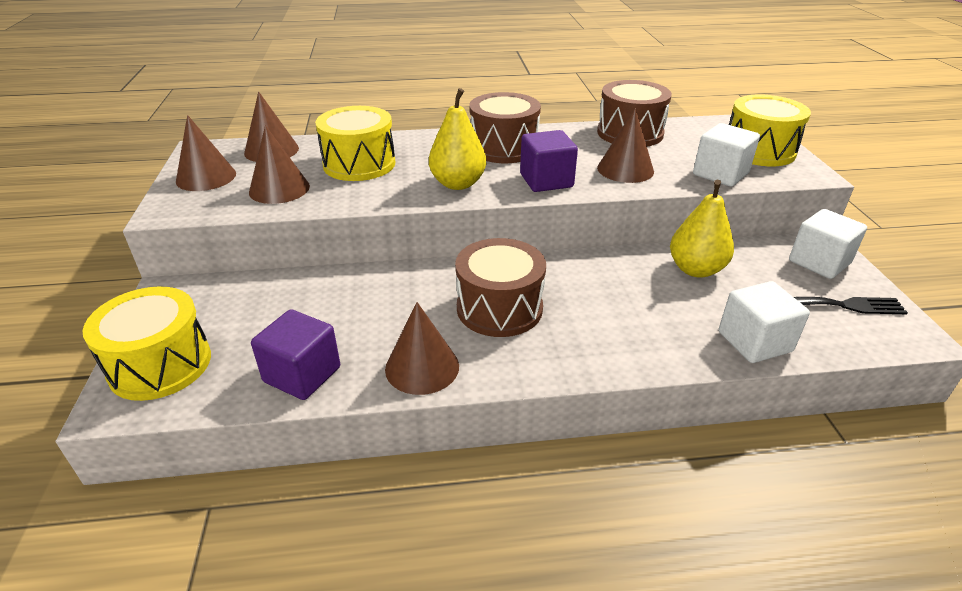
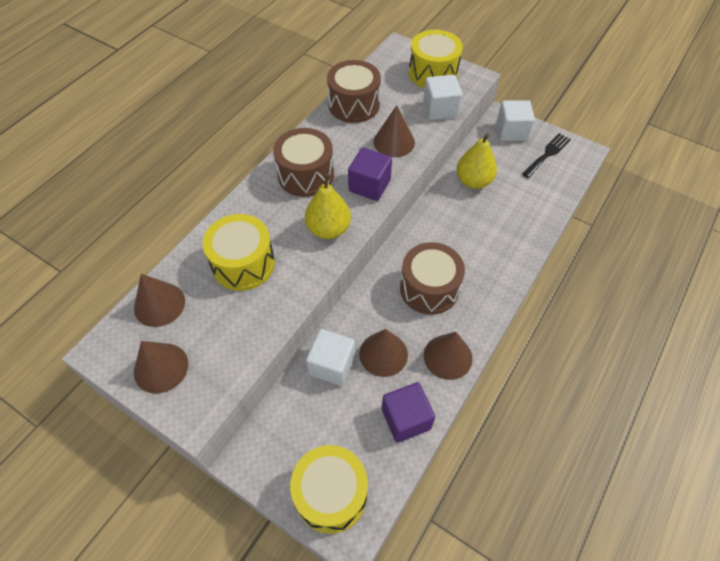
camera: 50 degrees left, 20 degrees up
(279, 189) = (232, 329): brown cone -> brown cone (383, 354)
(754, 342) = (542, 208): white cube -> white cube (332, 365)

